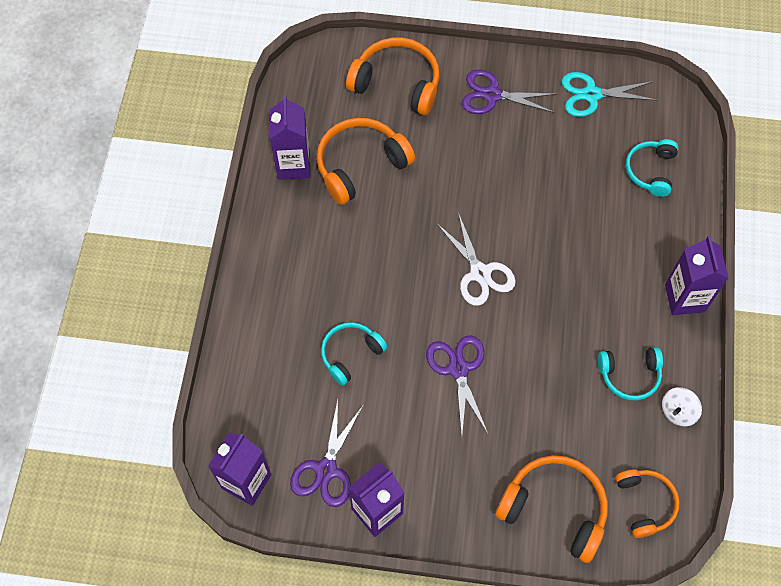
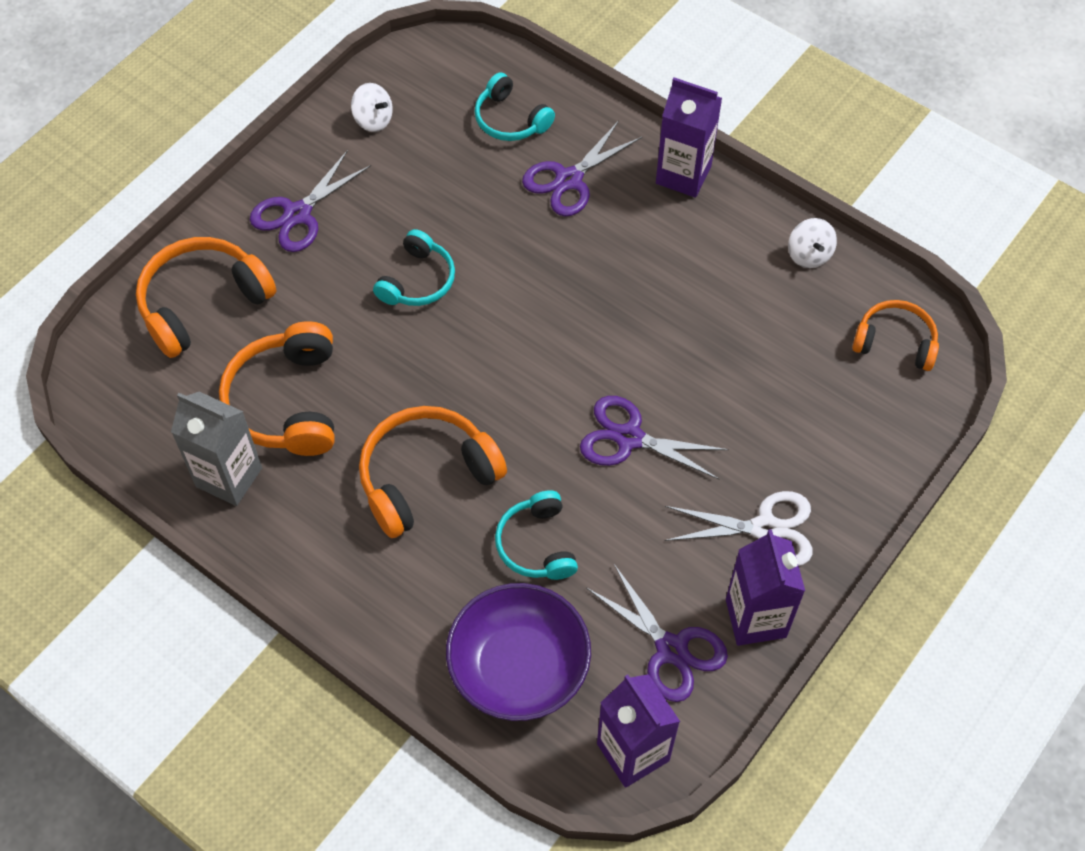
camera: 60 degrees left, 5 degrees down
(265, 387) = (519, 667): none -> purple bowl
(293, 165) = (229, 477): purple carton -> grey carton
(480, 273) = (522, 351): white scissors -> white scissors (765, 529)
(554, 509) = (854, 431): orange headphones -> orange headphones (426, 476)
(591, 94) = (373, 120): turquoise scissors -> white spinning top
(629, 230) = (569, 179): none -> purple scissors
(629, 375) = (741, 275): turquoise headphones -> turquoise headphones (417, 280)

